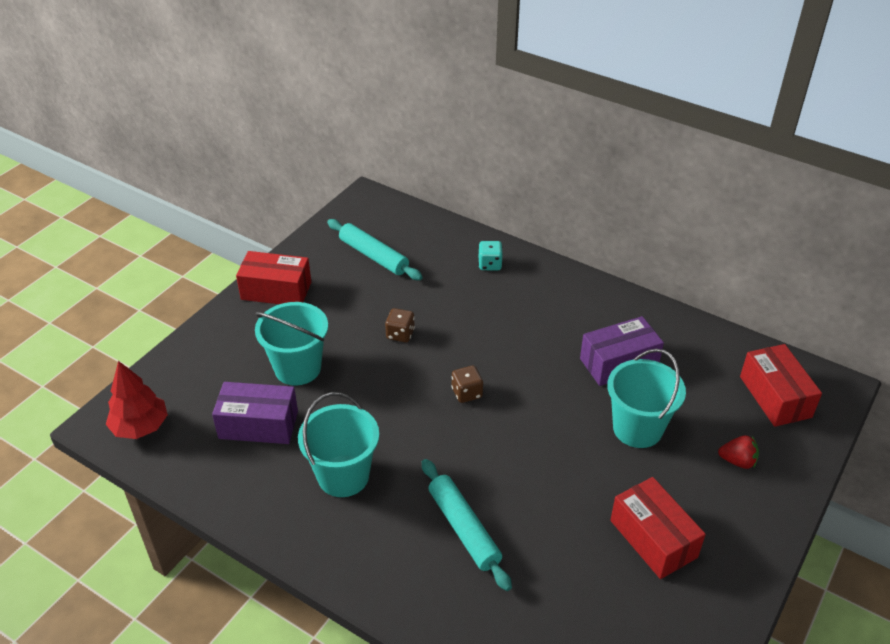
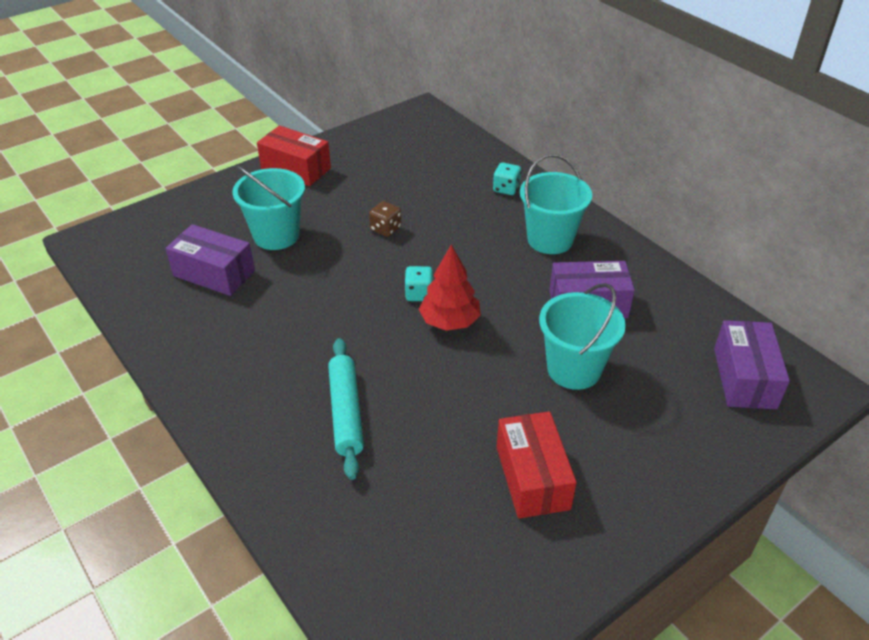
camera: 20 degrees right, 0 degrees up
(140, 427) = (116, 250): red tree -> red tree (450, 321)
(343, 476) = (262, 335): turquoise bucket -> turquoise bucket (550, 239)
(373, 256) = (399, 159): turquoise rolling pin -> none
(467, 393) = (419, 294): brown dice -> turquoise dice
(737, 461) = (667, 429): red strawberry -> none
(775, 397) = (744, 378): red box -> purple box

